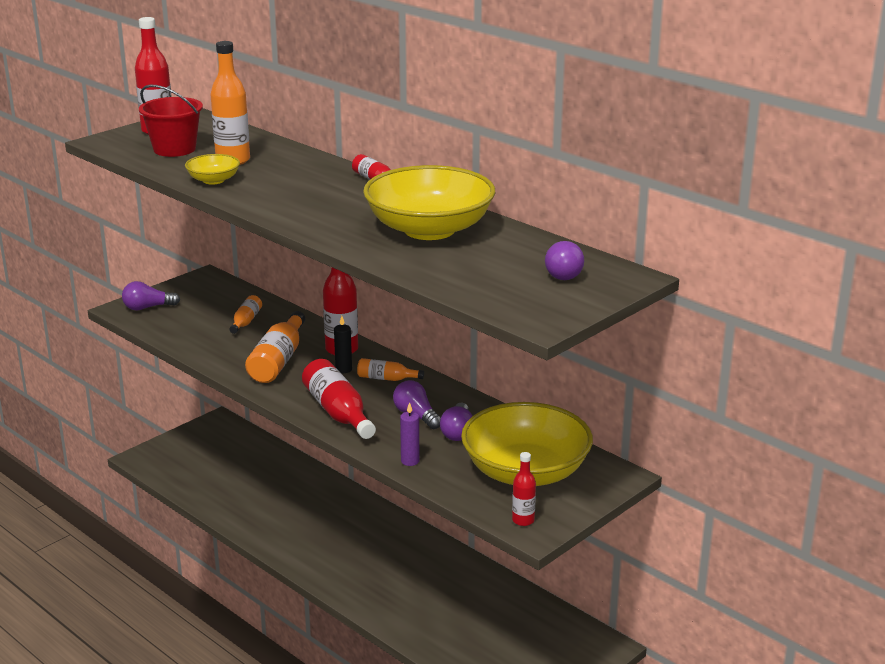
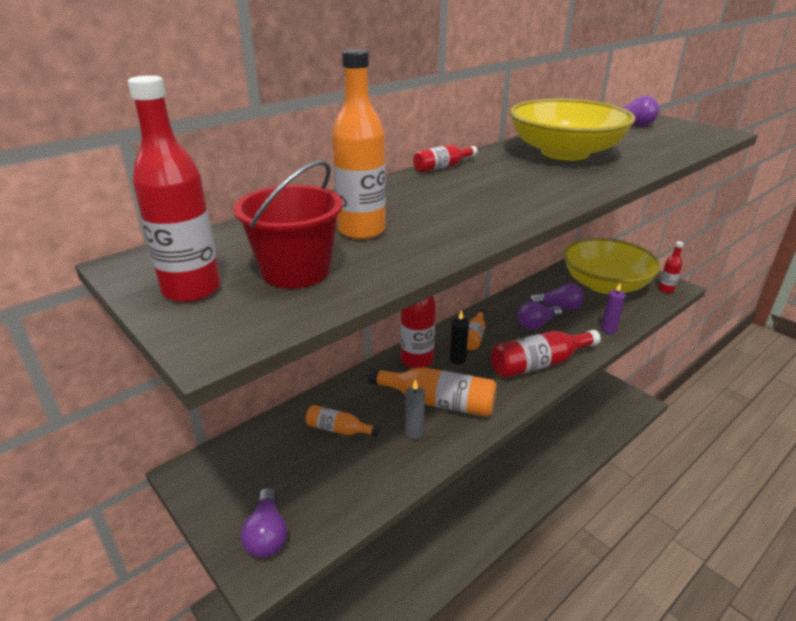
camera: 85 degrees left, 5 degrees up
(213, 180) = (436, 240): yellow bowl -> none
(239, 351) = (414, 433): none -> grey candle

